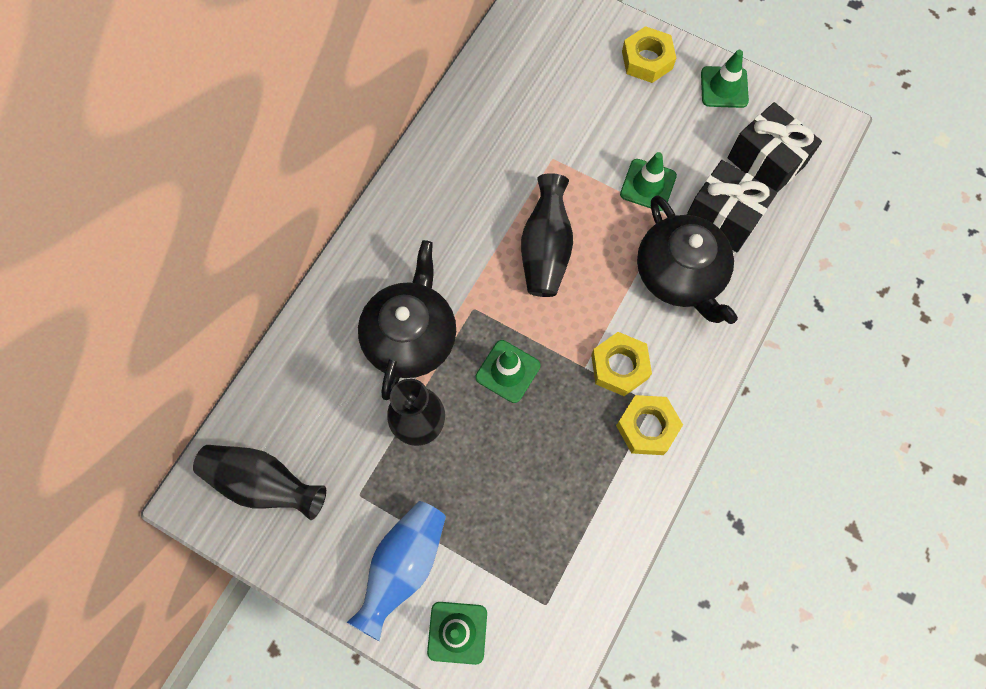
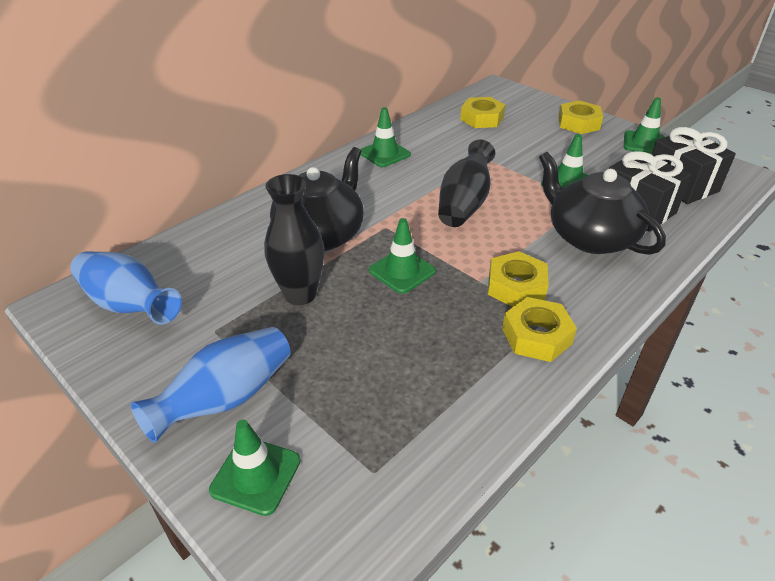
camera: 15 degrees right, 30 degrees down
(263, 484) = (129, 305): black vase -> blue vase
(435, 175) = (384, 154): none -> green traffic cone
(532, 74) = (482, 118): none -> yellow nut
(680, 275) = (590, 237): black teapot -> black teapot turned 150 degrees clockwise

